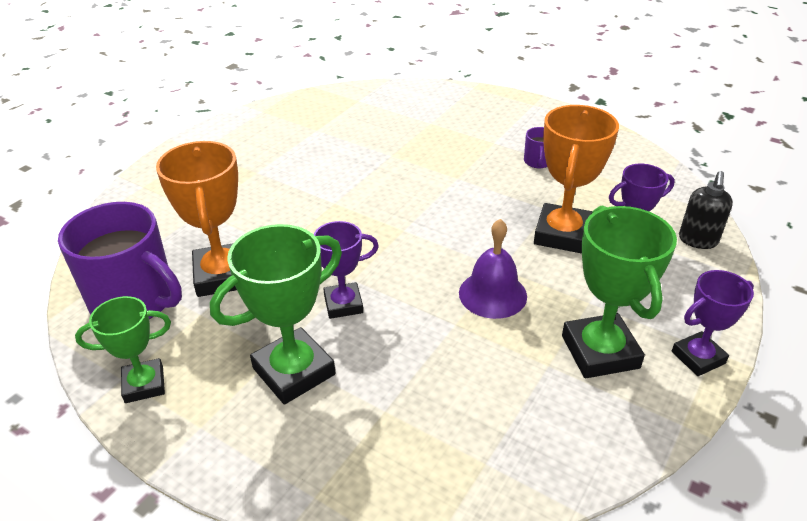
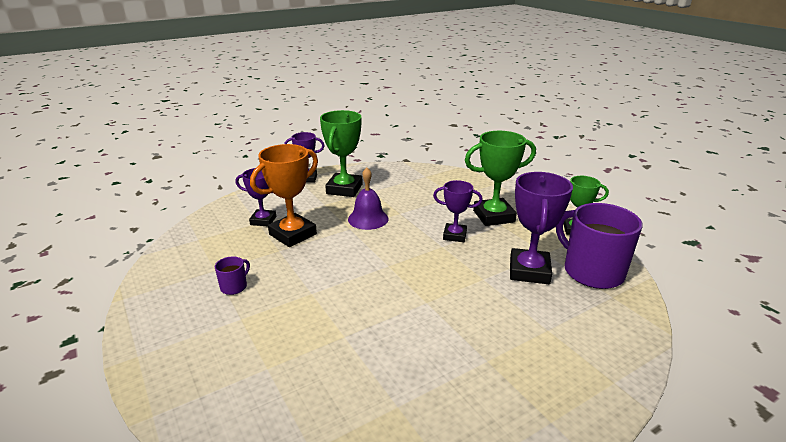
camera: 155 degrees left, 10 degrees down
(222, 275) = (529, 271): orange trophy -> purple trophy
(698, 240) = (227, 211): black soap dispenser -> none

